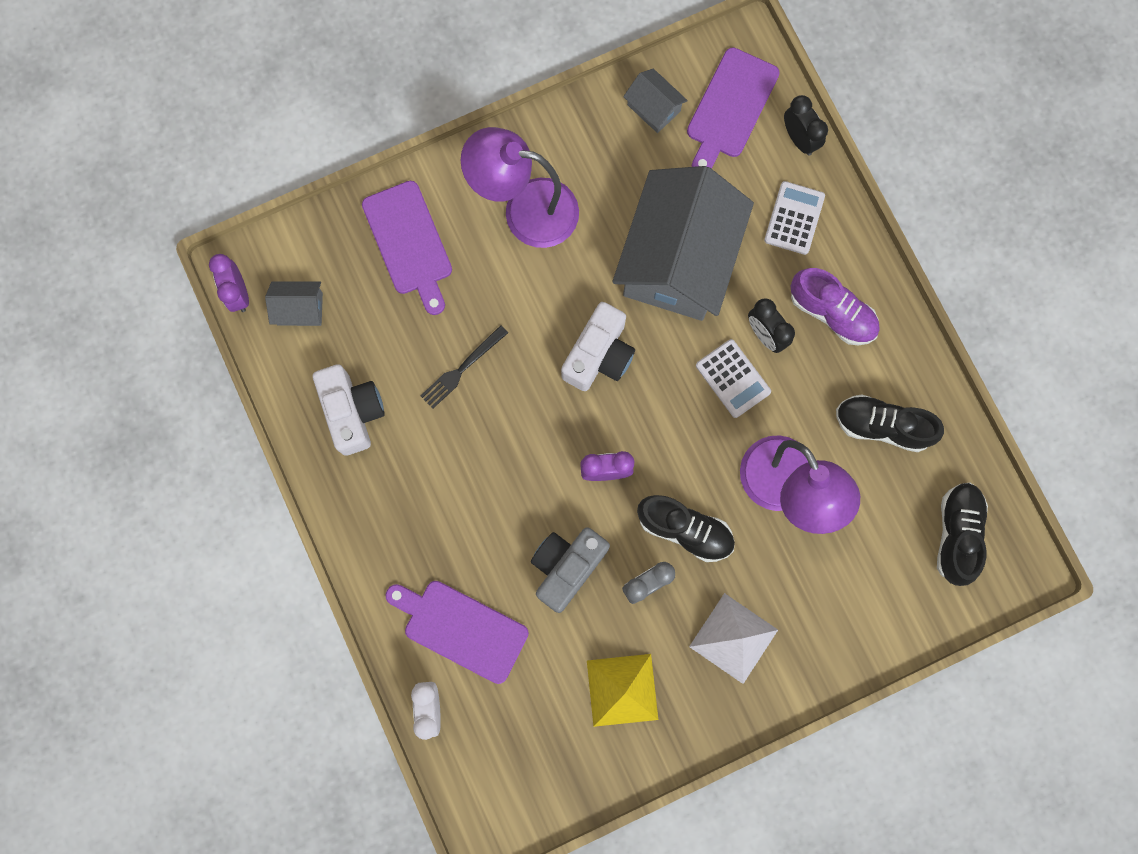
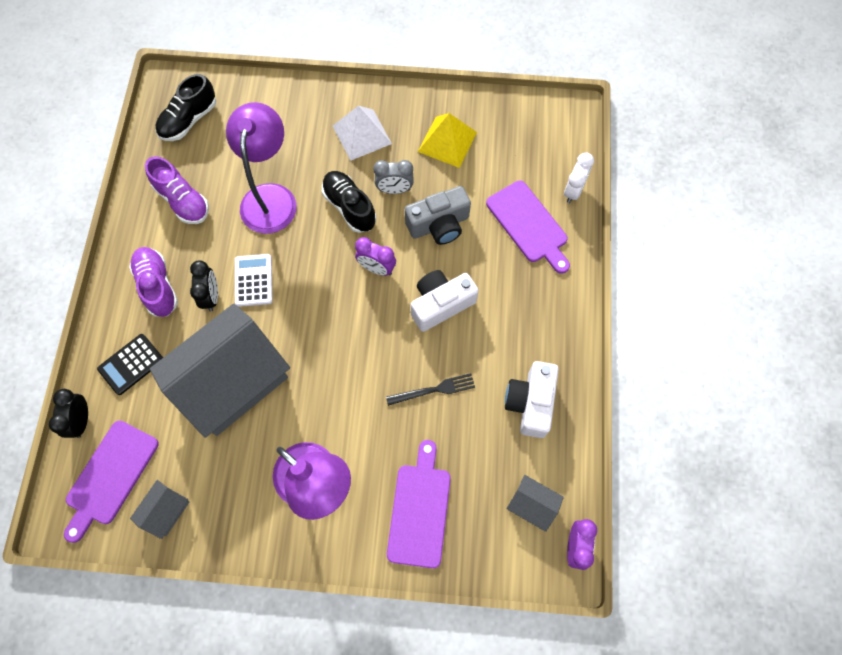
camera: 150 degrees left, 10 degrees down
(599, 355) = (332, 345): white camera -> white camera (440, 304)
(653, 108) = (166, 511): grey house -> grey house turned 45 degrees clockwise
(730, 107) = (110, 476): purple cutting board -> purple cutting board turned 150 degrees clockwise
(794, 218) = (131, 364): white calculator -> black calculator
(882, 426) = (183, 201): black shoe -> purple shoe

